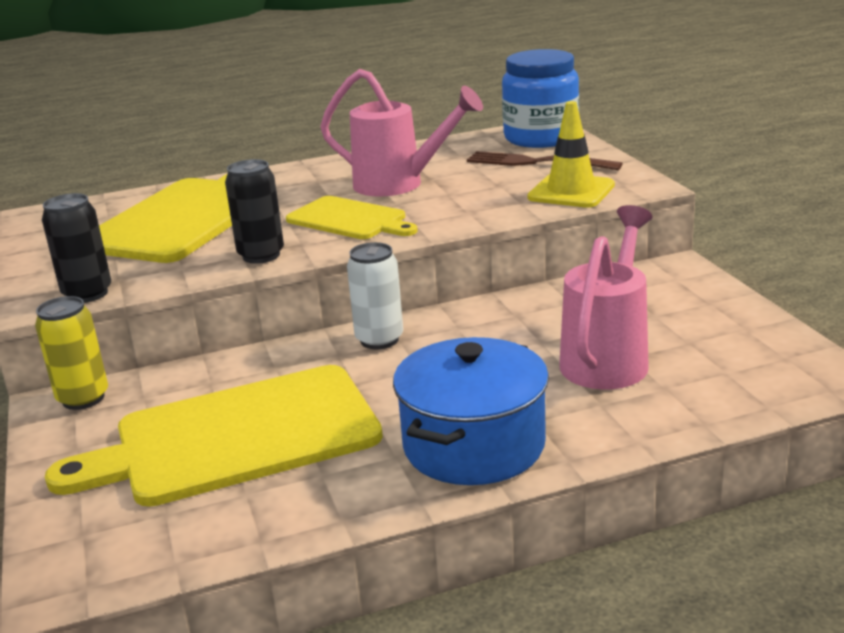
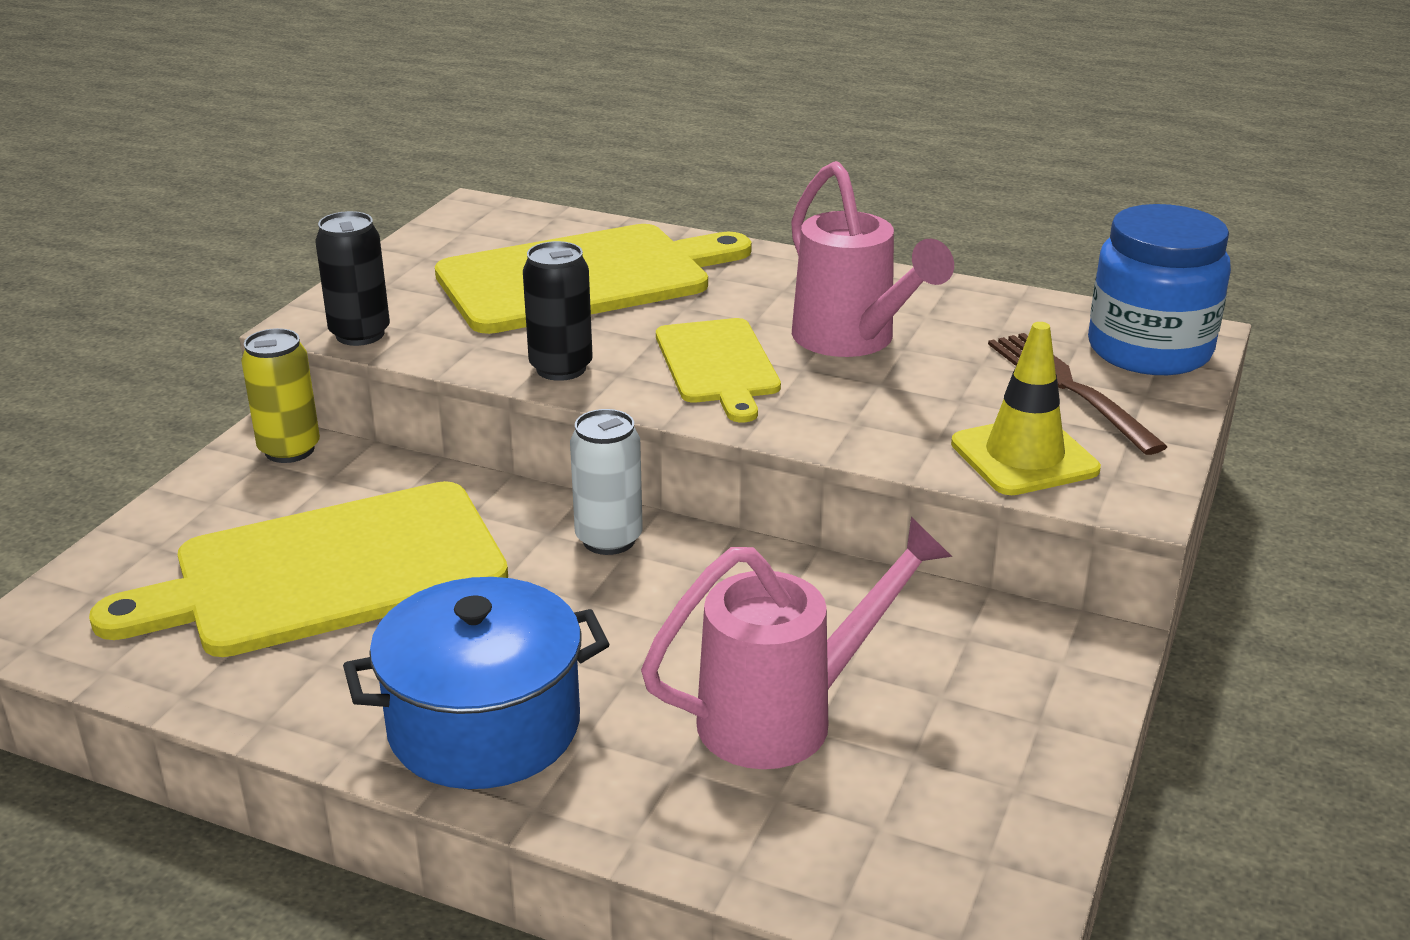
camera: 40 degrees right, 5 degrees up
(235, 437) = (326, 572): yellow cutting board -> yellow cutting board turned 45 degrees counterclockwise

